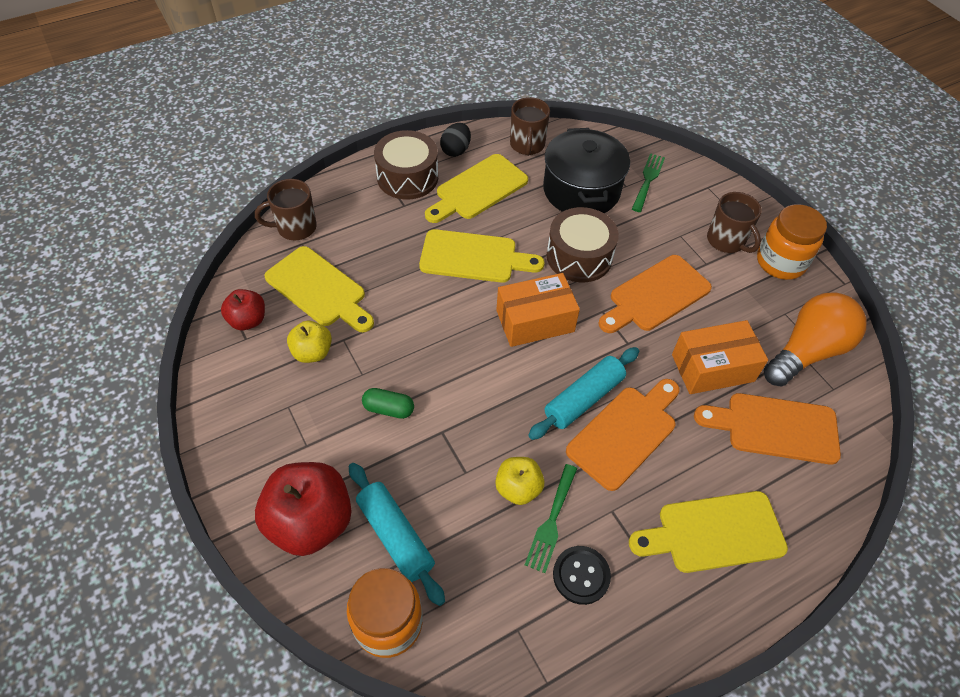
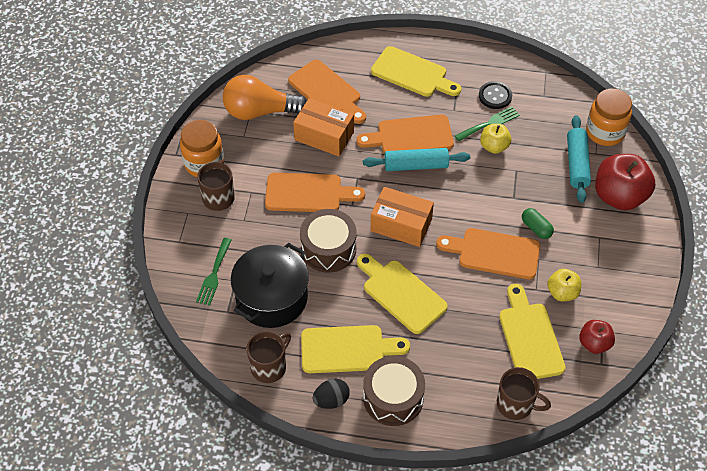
camera: 140 degrees left, 0 degrees up
(415, 351) = (494, 253): none -> orange cutting board
(648, 180) = (214, 274): green fork -> green fork turned 45 degrees counterclockwise

